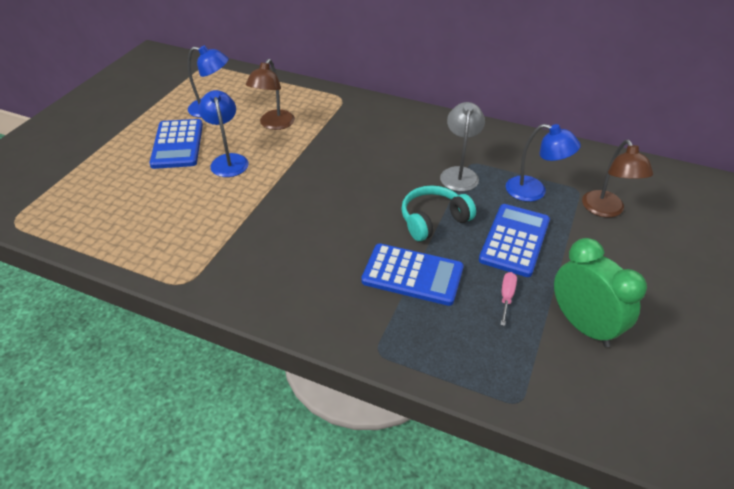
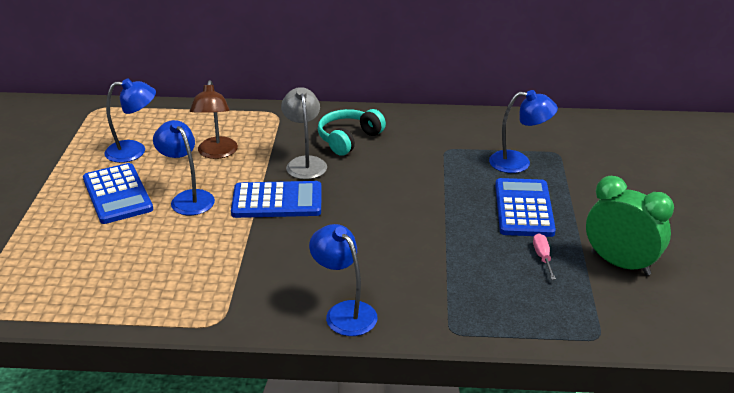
camera: 20 degrees left, 10 degrees down
(293, 303) = (344, 312): none -> blue lamp
(412, 275) = (446, 259): blue calculator -> blue calculator (277, 201)
(433, 220) = (438, 208): turquoise headphones -> turquoise headphones (348, 139)
(459, 174) = (439, 161): grey lamp -> grey lamp (305, 163)
(606, 210) = (591, 165): brown lamp -> none

